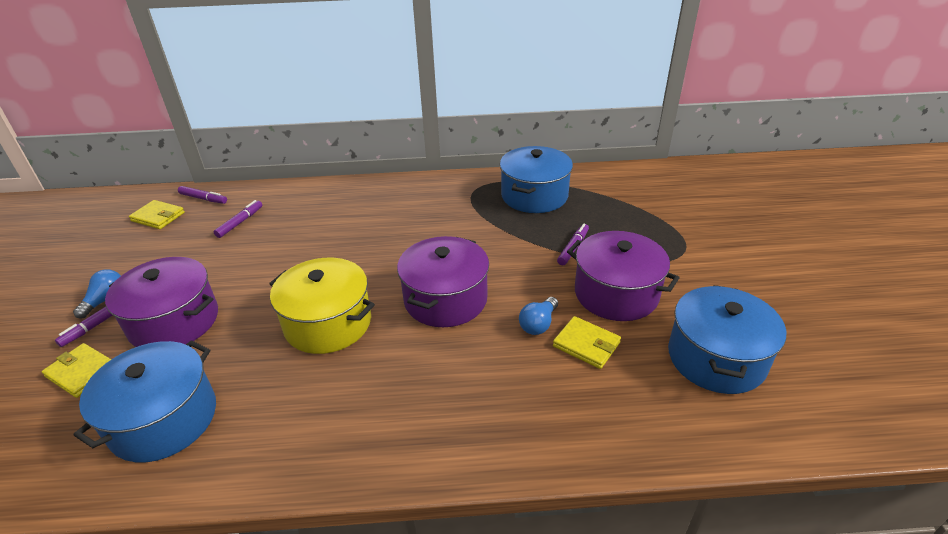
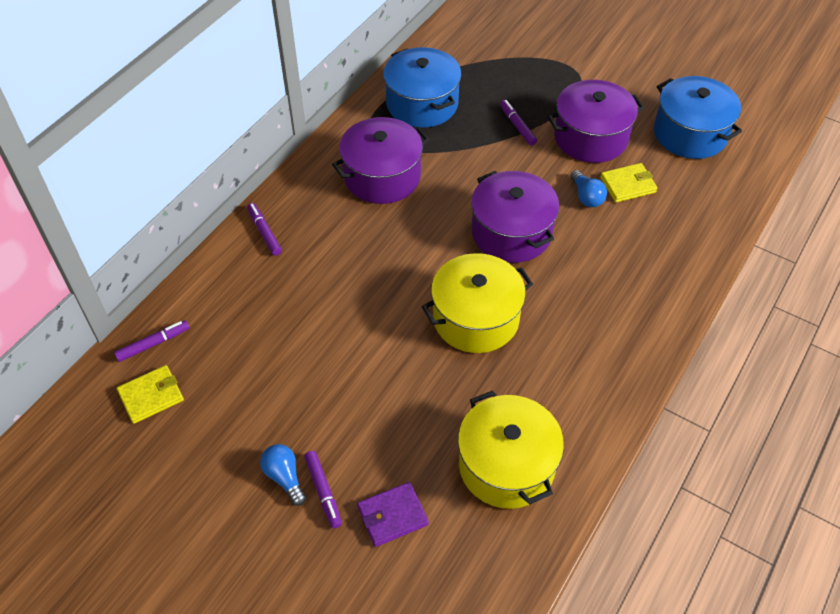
camera: 55 degrees left, 15 degrees up
(82, 372) = (392, 516): yellow wallet -> purple wallet
(164, 419) = (506, 465): blue pot -> yellow pot
(174, 321) = (375, 427): purple pot -> purple pot (382, 176)
(240, 222) = (243, 327): purple marker -> purple marker (264, 232)

